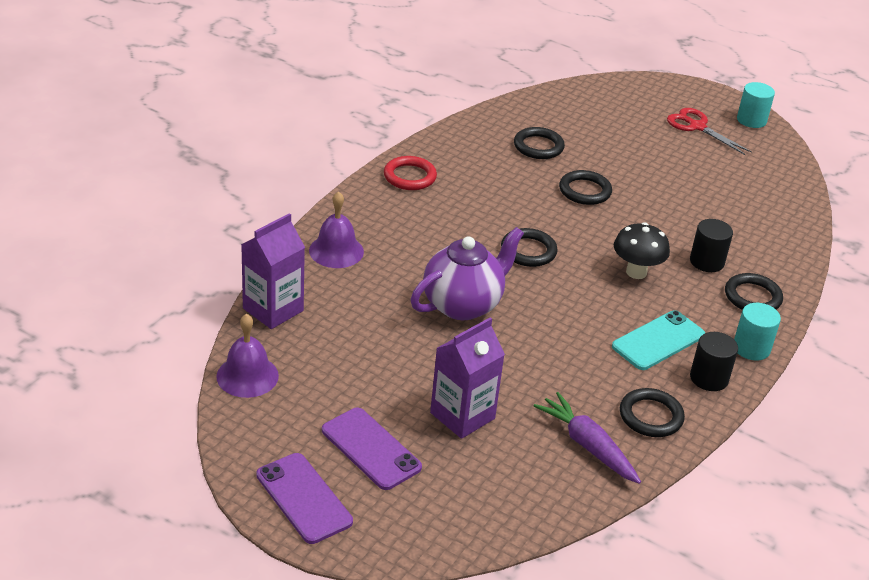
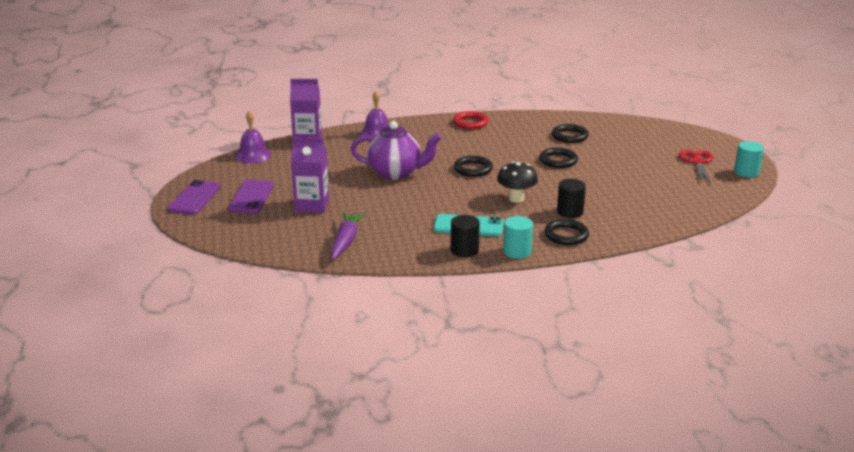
camera: 50 degrees right, 10 degrees down
(651, 416) = (400, 247): black ring -> none

